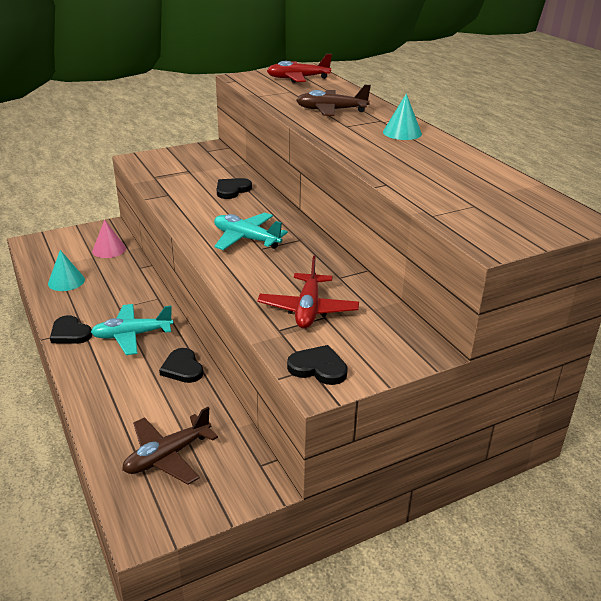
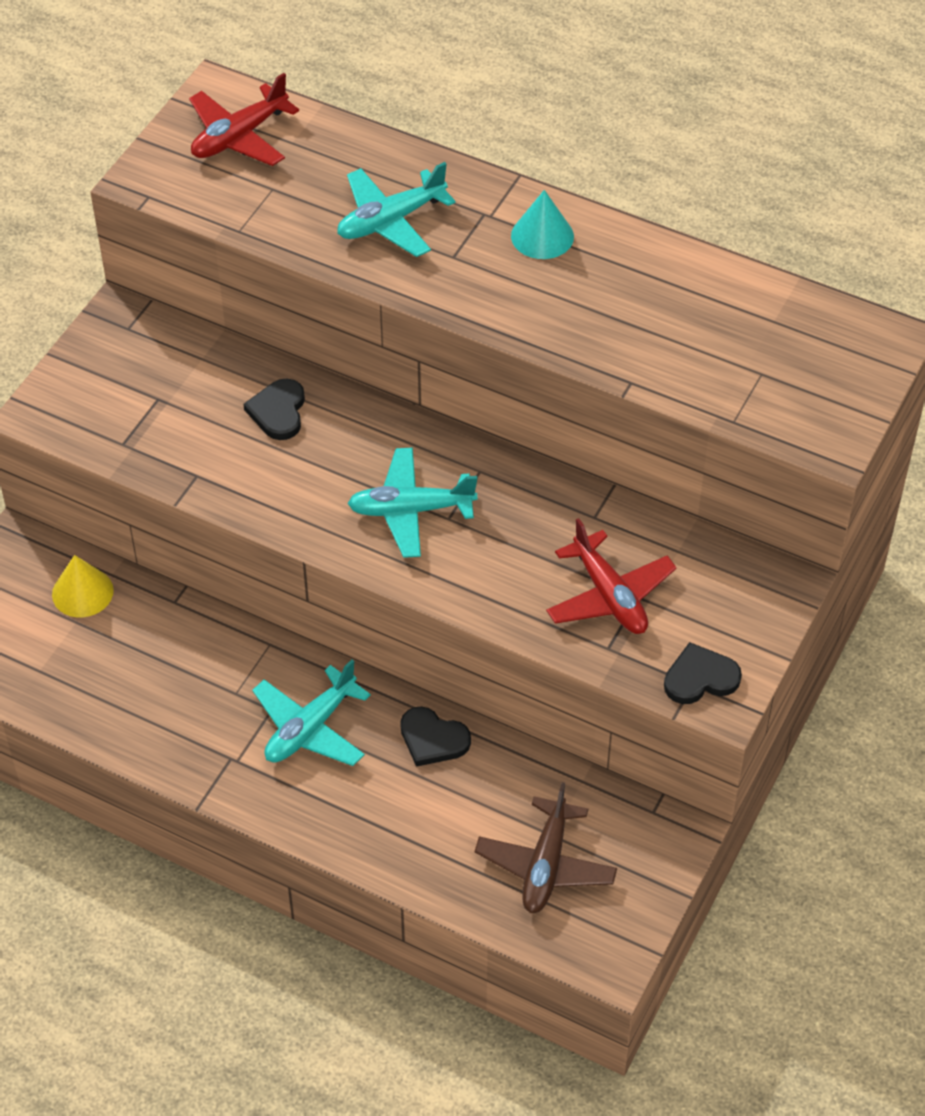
camera: 35 degrees left, 20 degrees up
(66, 281) = (98, 692): turquoise cone -> none
(70, 333) = (223, 775): black heart -> none
(109, 249) = (82, 592): pink cone -> yellow cone
(331, 110) = (390, 221): brown plane -> turquoise plane

